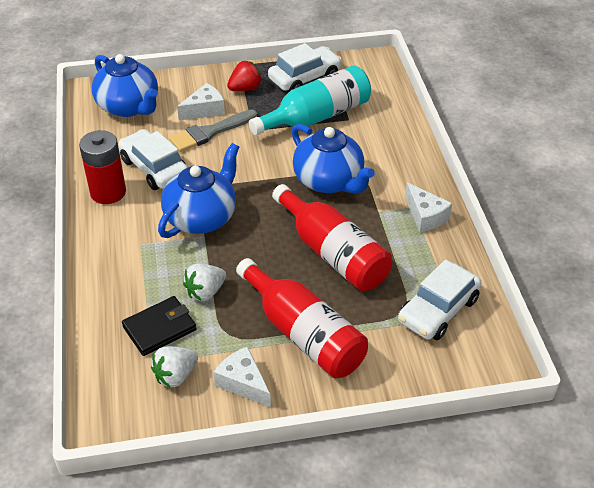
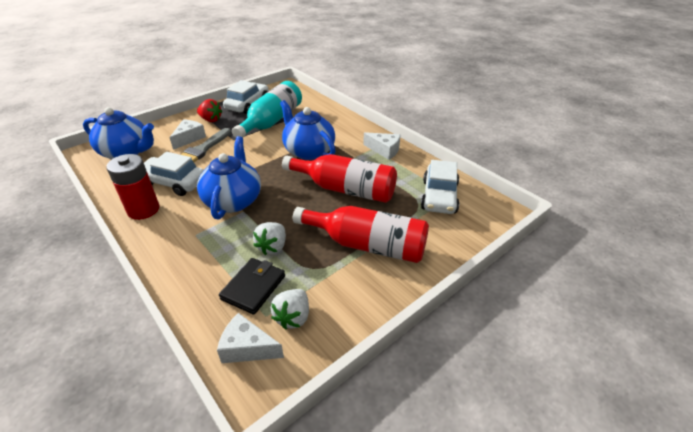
camera: 30 degrees left, 5 degrees down
(243, 383) = (351, 297): white cheese -> white cheese (247, 348)
(245, 88) = (211, 120): red strawberry -> red strawberry turned 90 degrees clockwise
(329, 181) = (308, 151): blue teapot -> blue teapot turned 150 degrees counterclockwise

